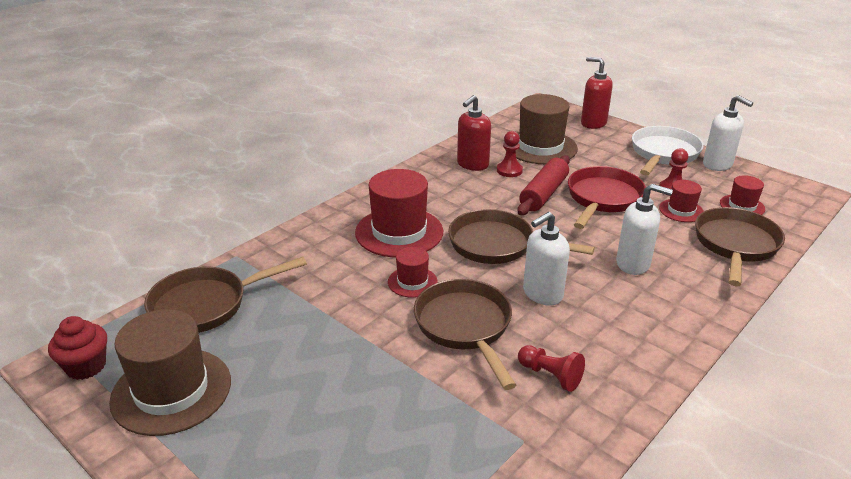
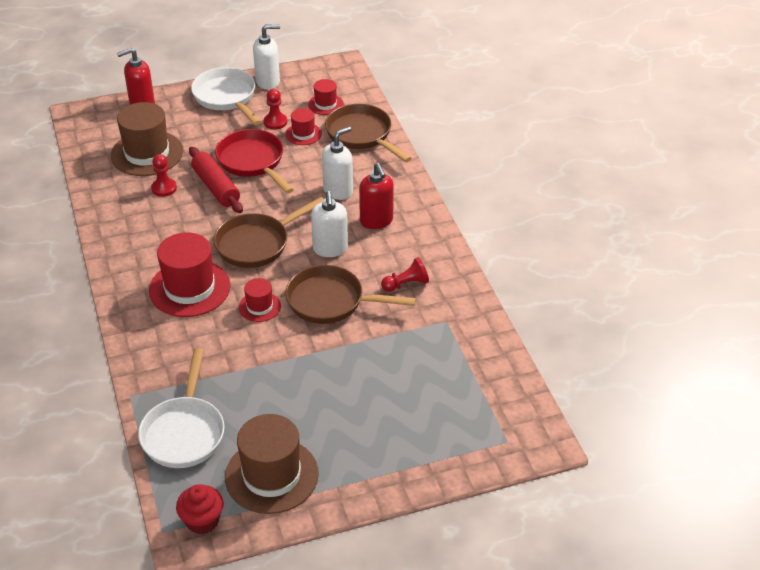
camera: 60 degrees left, 10 degrees up
(205, 305) = (184, 432): brown pan -> white pan
(472, 164) = (132, 204): red soap dispenser -> red soap dispenser (376, 221)

